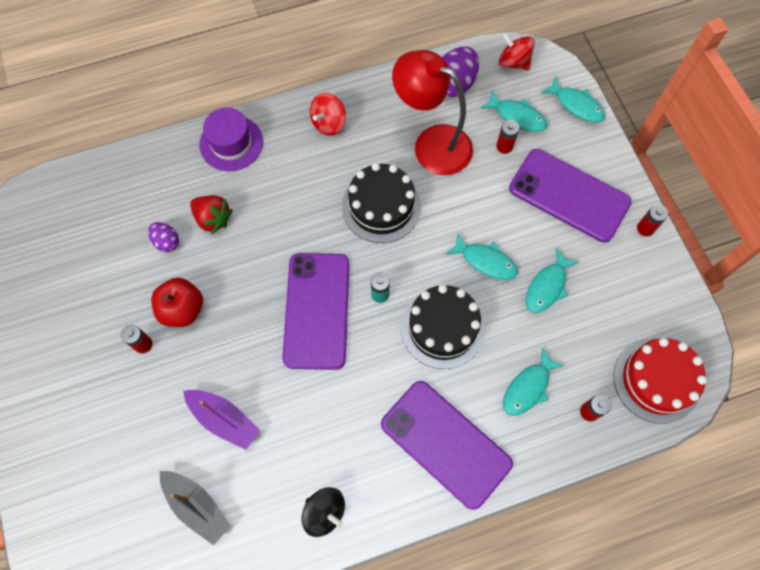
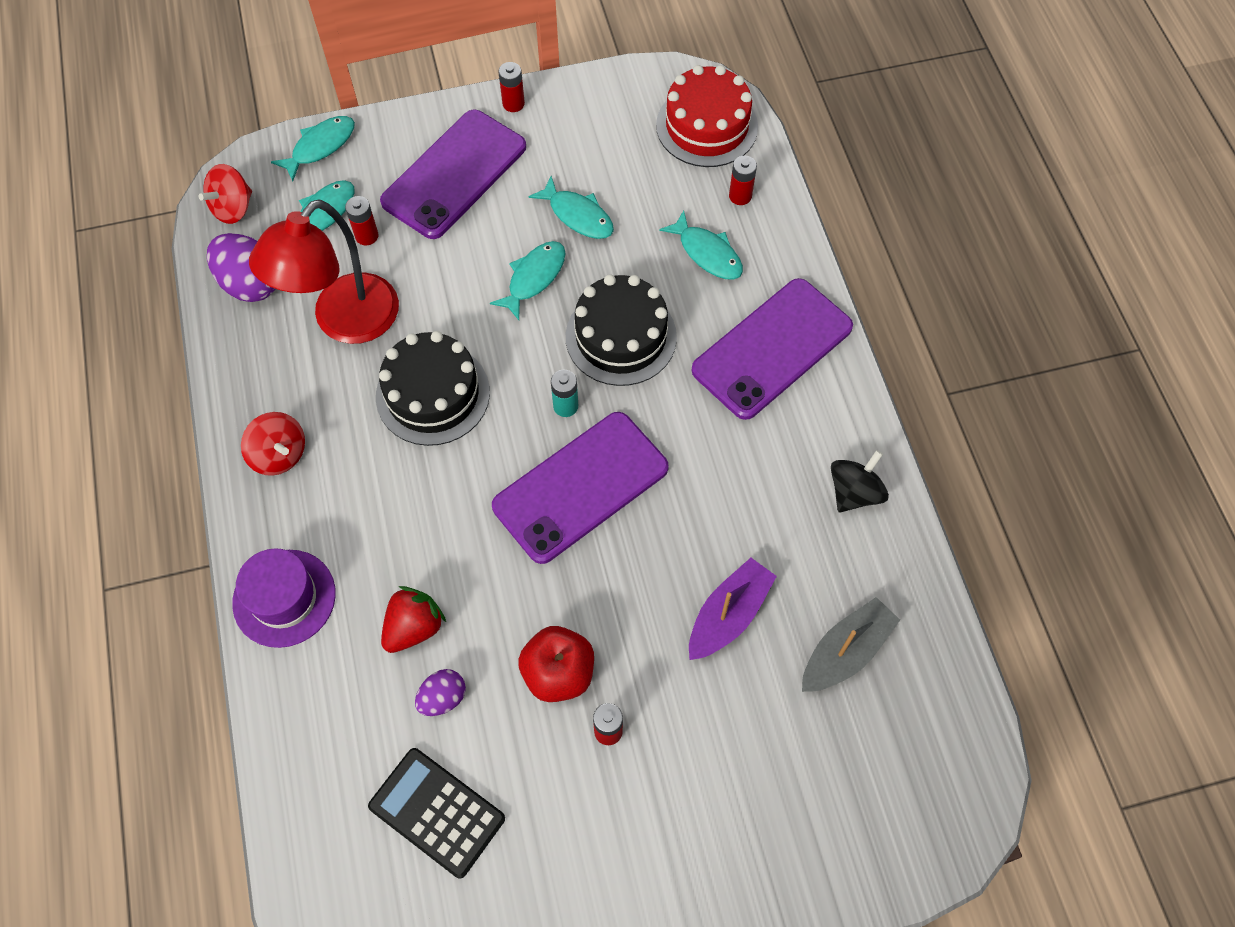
camera: 85 degrees left, 5 degrees down
(96, 248) = (437, 812): none -> black calculator
(317, 310) = (580, 487): purple phone -> purple phone turned 45 degrees counterclockwise

